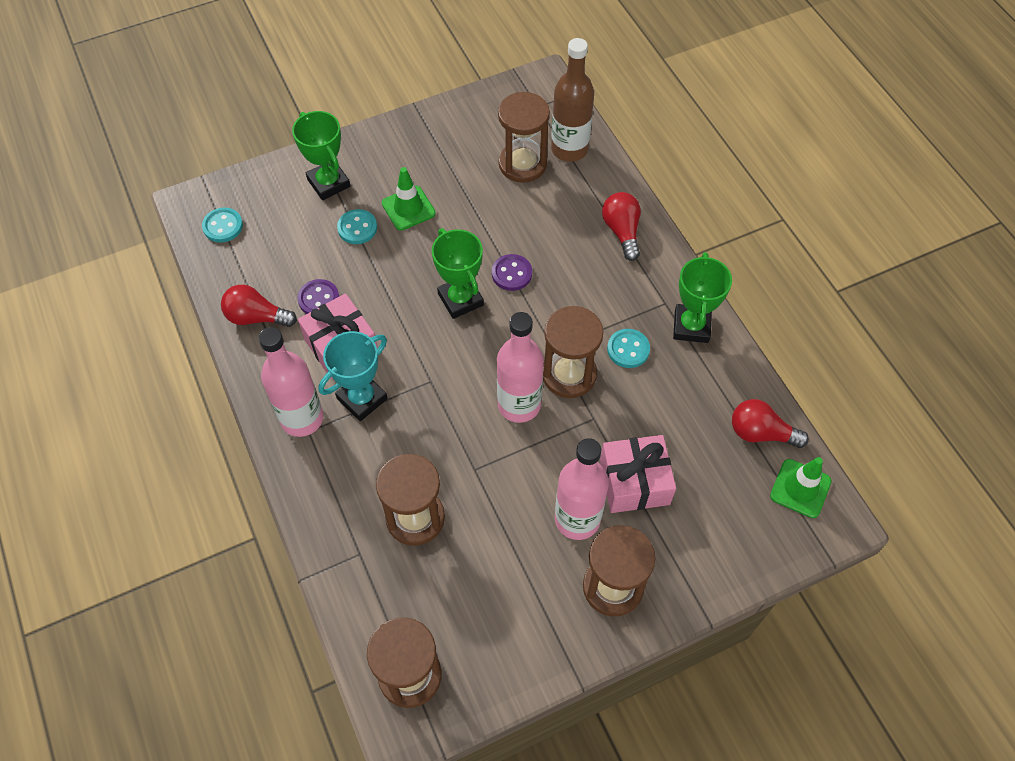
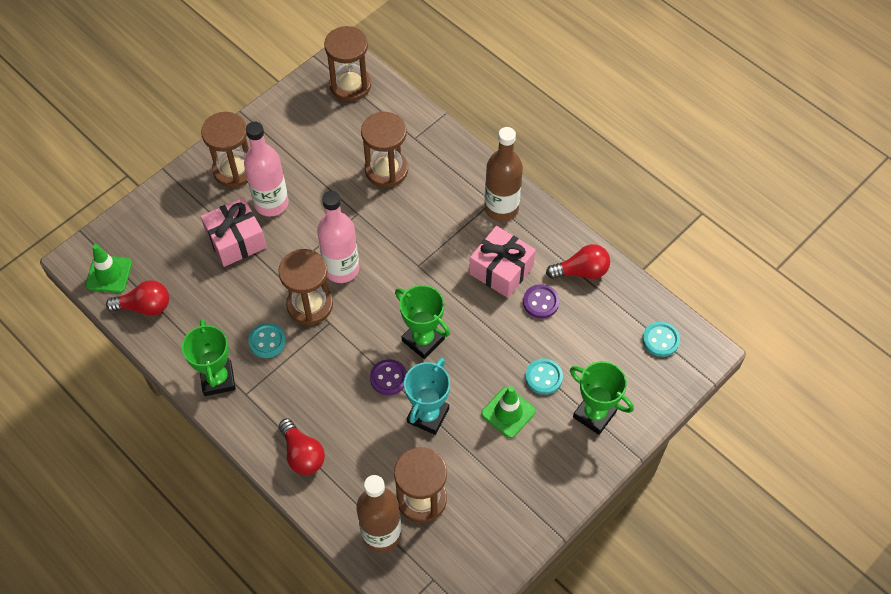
camera: 160 degrees right, 0 degrees up
(302, 418) = (501, 208): pink bottle -> brown bottle
(362, 399) = (464, 236): turquoise trophy -> turquoise trophy (428, 415)

